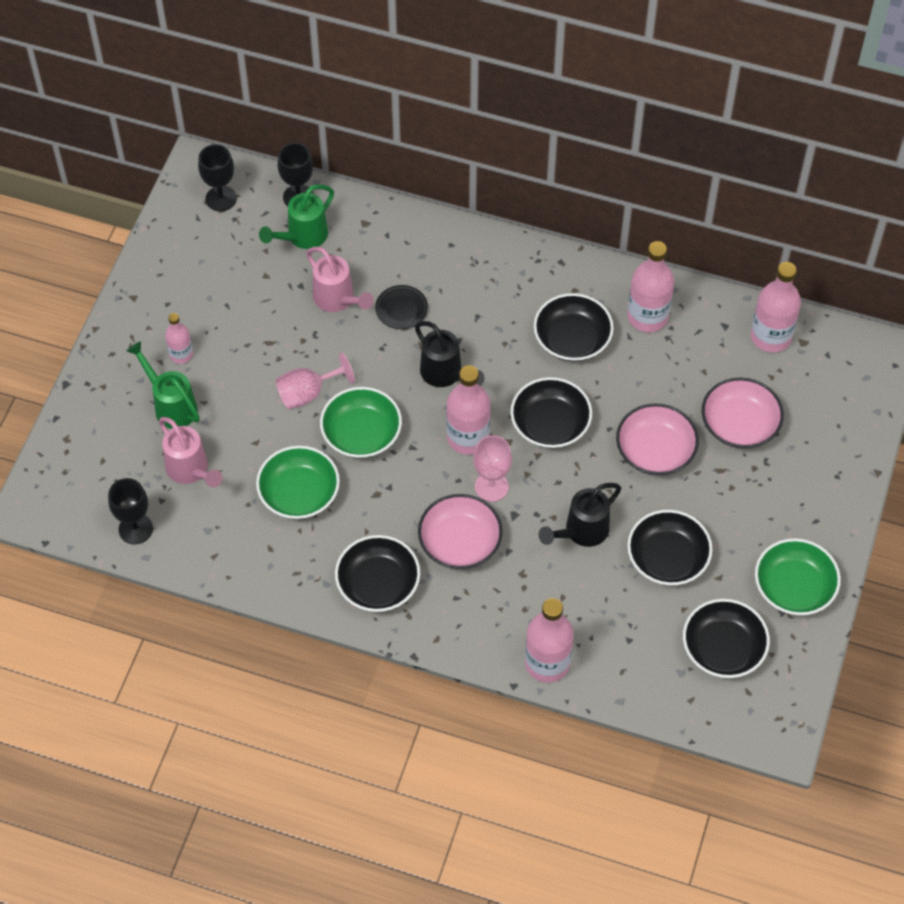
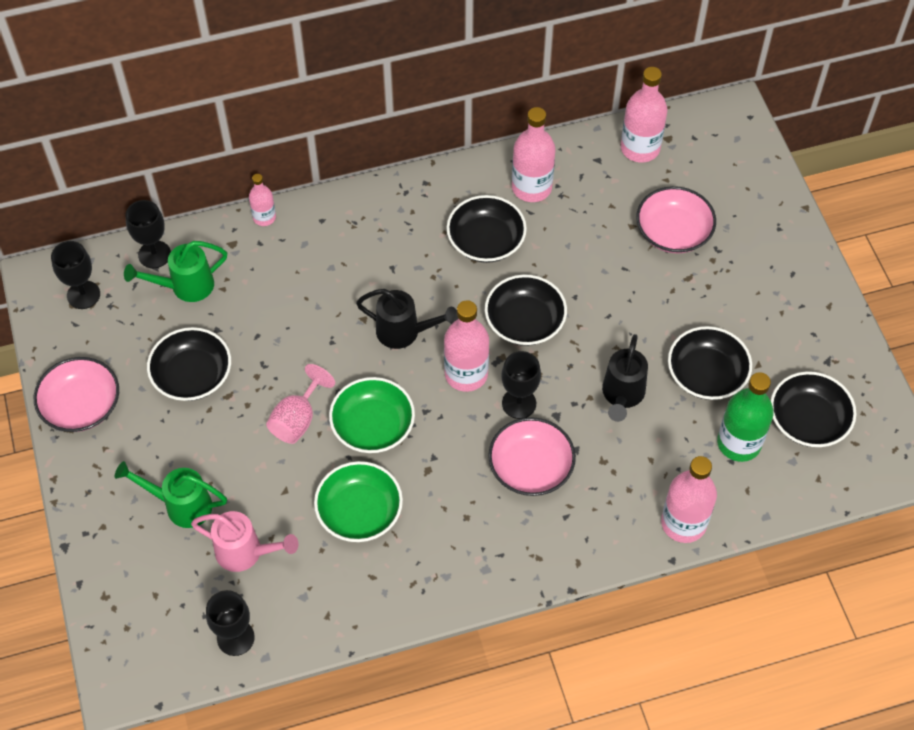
camera: 35 degrees left, 0 degrees up
(181, 354) = (154, 454): pink bottle -> pink bottle (264, 217)
(302, 237) = (185, 286): green watering can -> green watering can turned 60 degrees clockwise
(337, 300) = (260, 323): pink watering can -> none
(378, 584) = (491, 547): black bowl -> black bowl (192, 375)
(401, 309) = (322, 298): black plate -> none
(491, 486) = (519, 403): pink goblet -> black goblet
(647, 629) = (739, 443): none -> green bottle
(655, 451) = (626, 292): pink bowl -> pink bowl (81, 405)
(794, 587) = (820, 336): green bowl -> none

